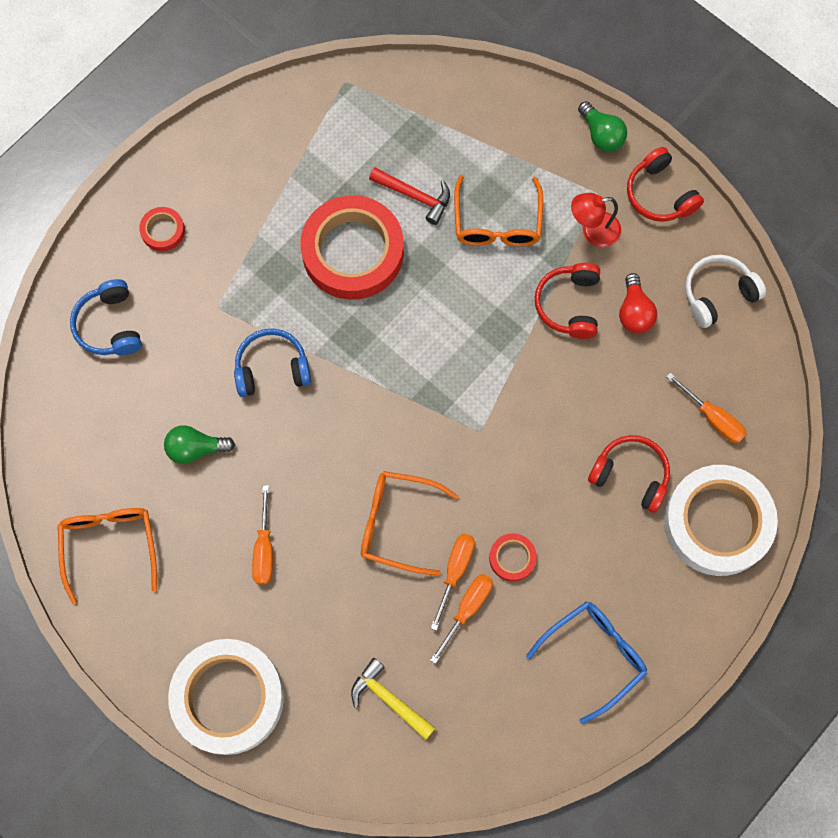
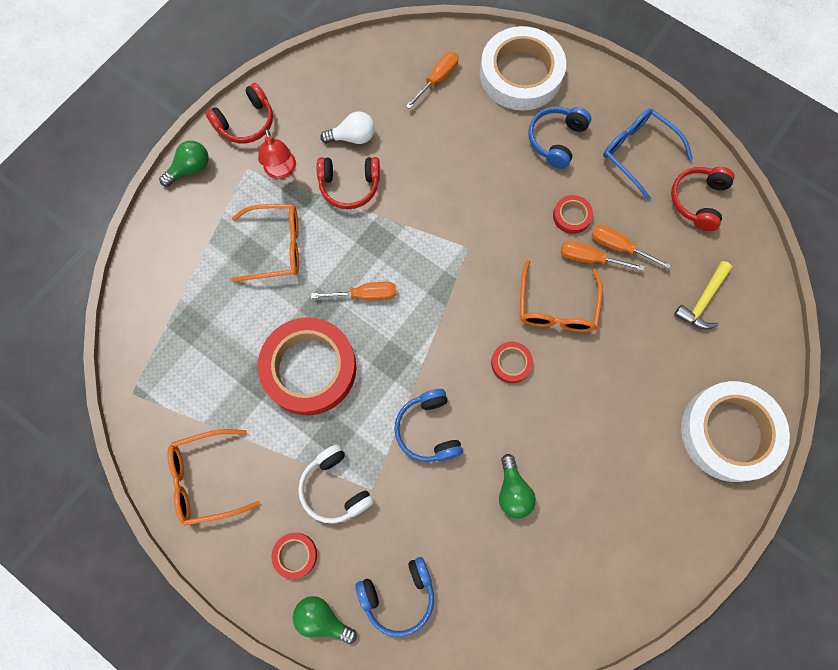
camera: 95 degrees left, 0 degrees up
(100, 253) = (322, 618): none -> green light bulb
(110, 546) = (616, 561): orange glasses -> orange glasses (206, 479)
(264, 549) = (596, 417): orange screwdriver -> orange screwdriver (365, 295)
(336, 464) = (511, 363): none -> red tape
(415, 196) = (252, 318): red hammer -> none
(618, 554) = (556, 140): none -> blue headphones
(630, 475) = (491, 134): red headphones -> red headphones (698, 201)
(634, 312) = (352, 137): red light bulb -> white light bulb
(718, 294) = (333, 78): white headphones -> white headphones (335, 488)

